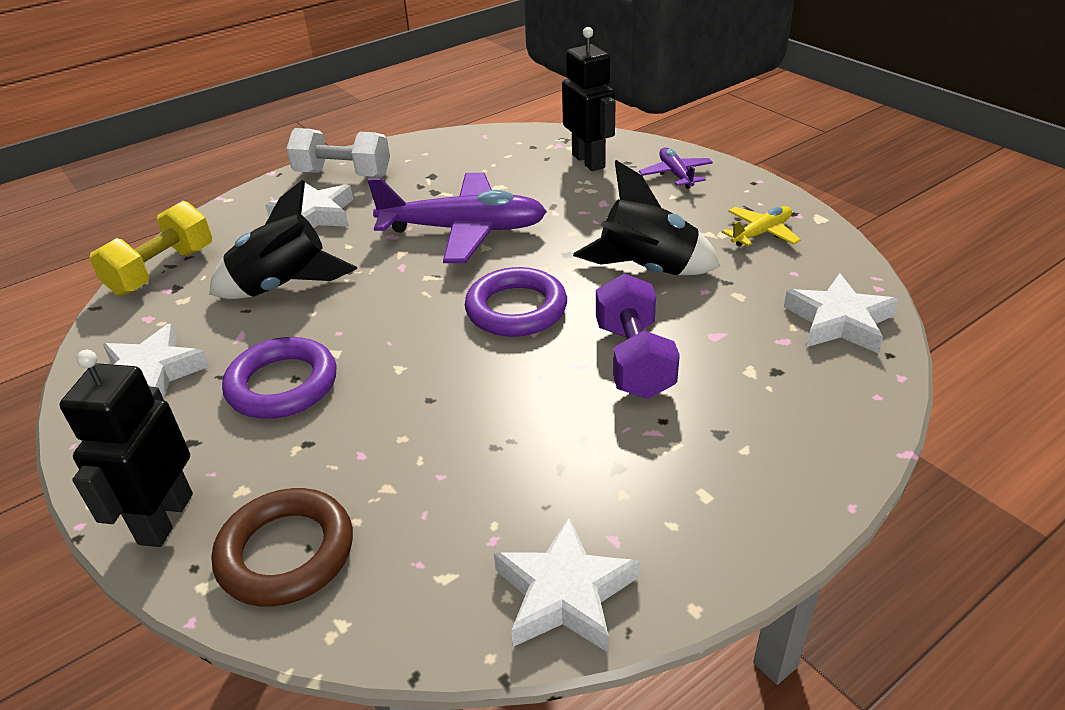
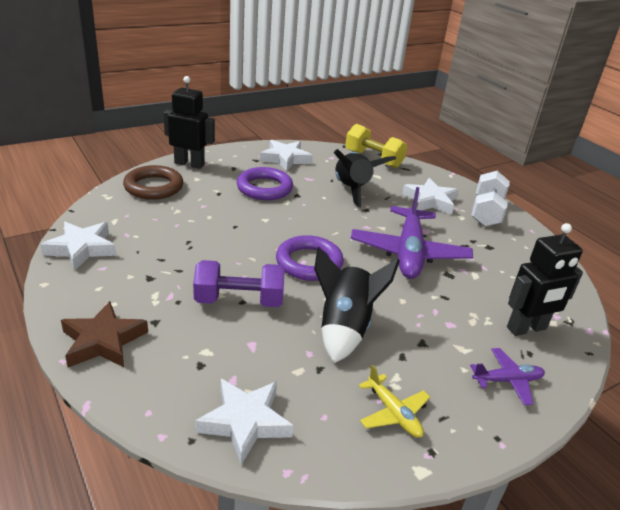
camera: 90 degrees right, 5 degrees down
(789, 475) = (103, 341): none -> brown star

